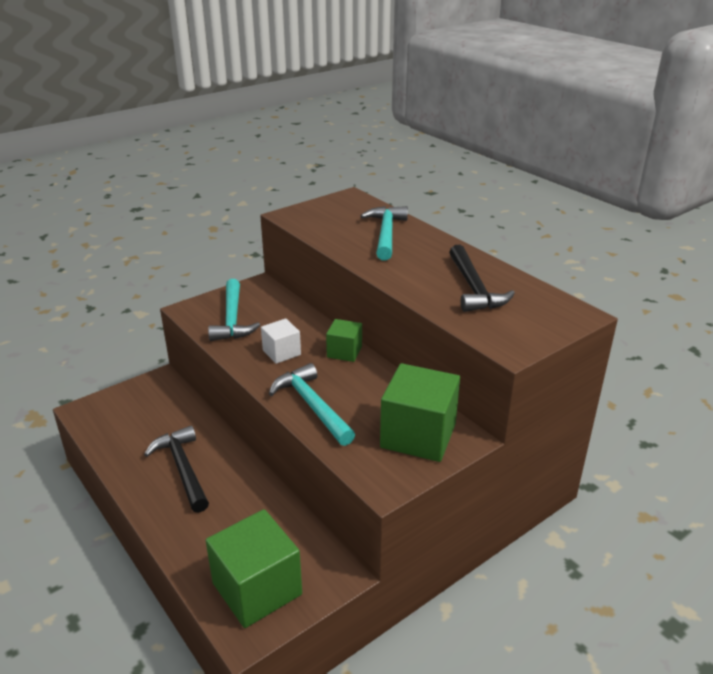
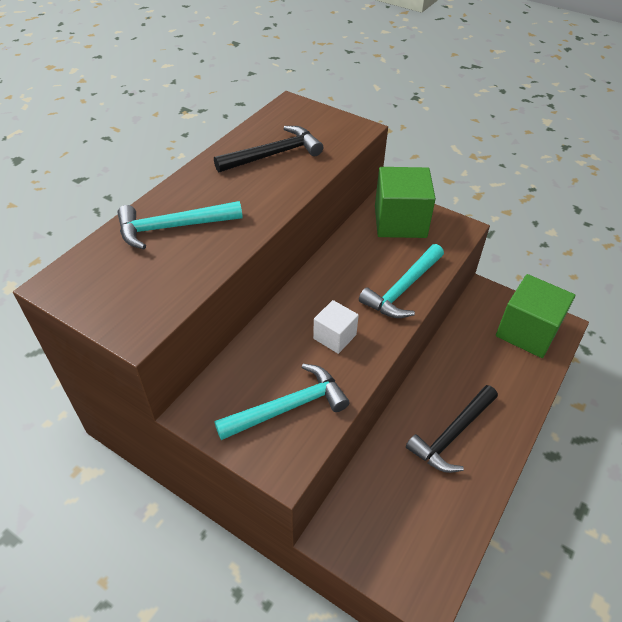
camera: 110 degrees left, 15 degrees up
(344, 352) = (311, 289): green cube -> none

